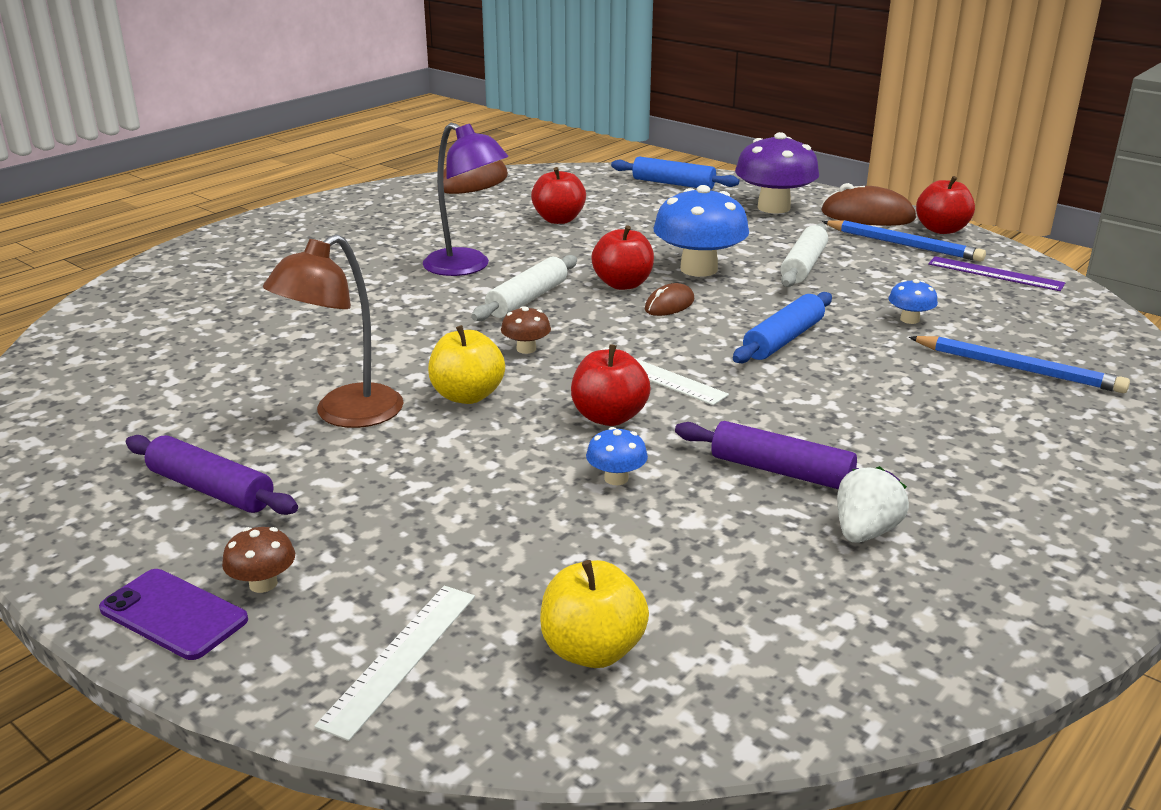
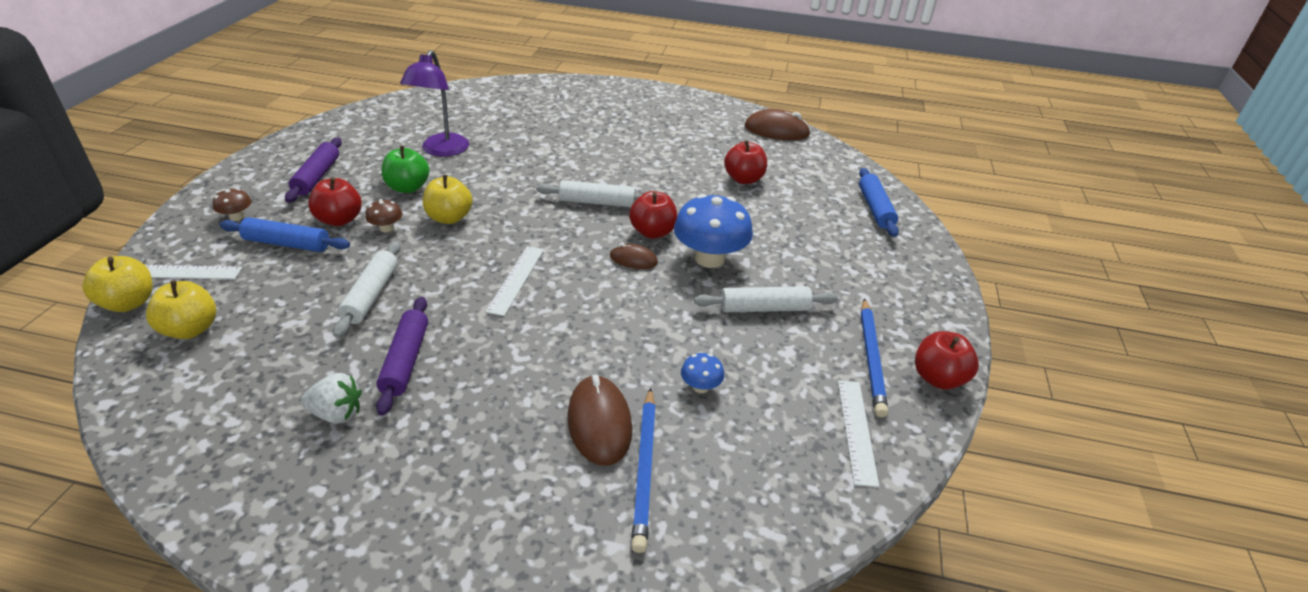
camera: 60 degrees right, 10 degrees up
(173, 614) = (208, 203): purple phone -> none
(345, 415) = (408, 187): brown lamp -> green apple
(457, 723) = (129, 303): none -> yellow apple
(466, 267) = (629, 168): purple lamp -> purple lamp (441, 150)
(526, 349) = (523, 221): brown mushroom -> brown mushroom (386, 228)
(609, 417) = (447, 274): red apple -> red apple (339, 220)
(616, 478) = (371, 295): blue mushroom -> white rolling pin
(773, 207) = (880, 268): purple mushroom -> none
(783, 339) = (611, 324): blue rolling pin -> blue rolling pin (287, 244)
(867, 216) = (921, 325): brown mouse -> brown mouse (599, 423)
(995, 274) = (857, 430): purple ruler -> white ruler

